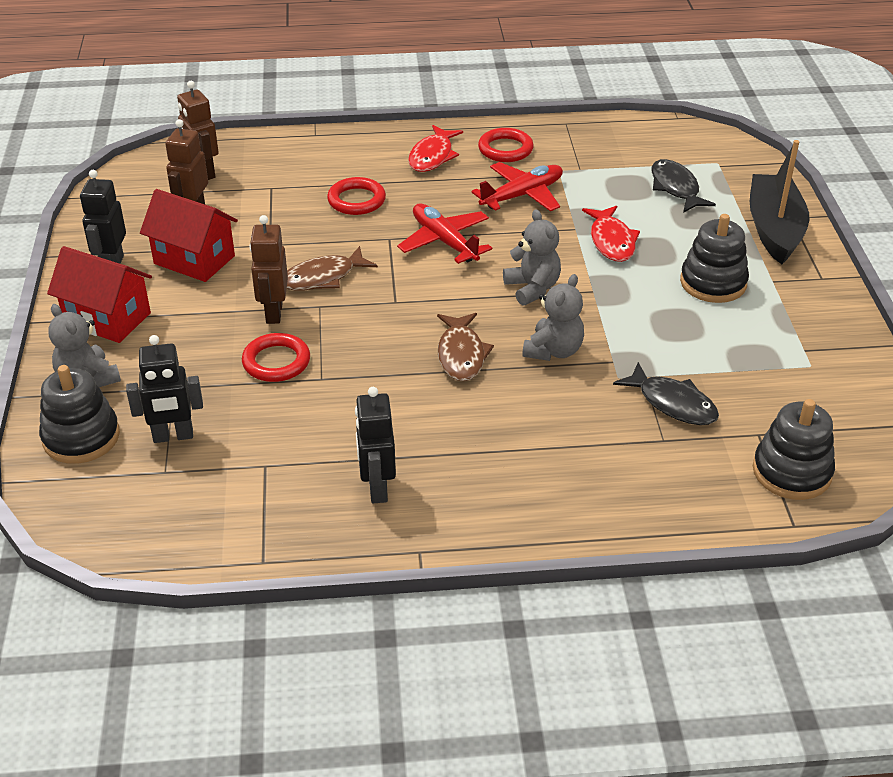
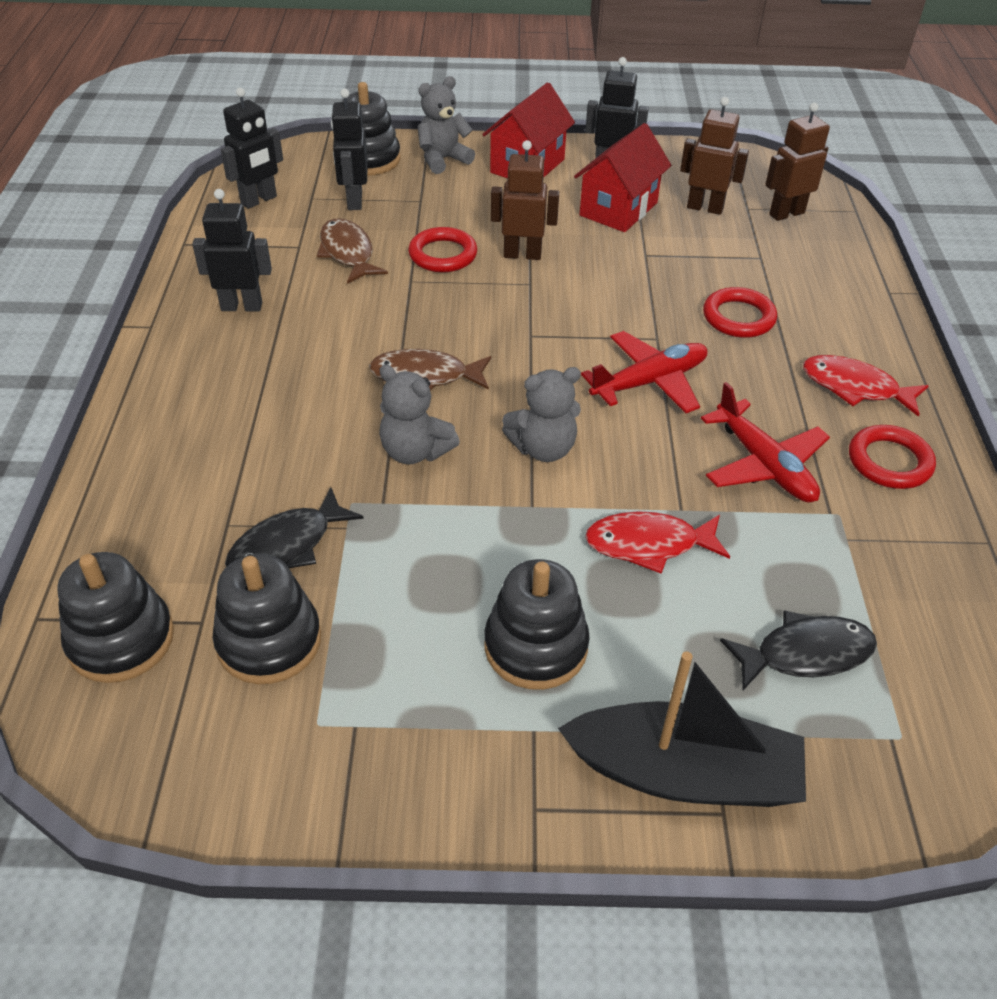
camera: 95 degrees right, 5 degrees up
(169, 515) = (259, 200): none -> black robot
(323, 277) = (581, 287): brown fish -> brown fish (348, 253)
(760, 397) = (269, 641): none -> black stacking toy

